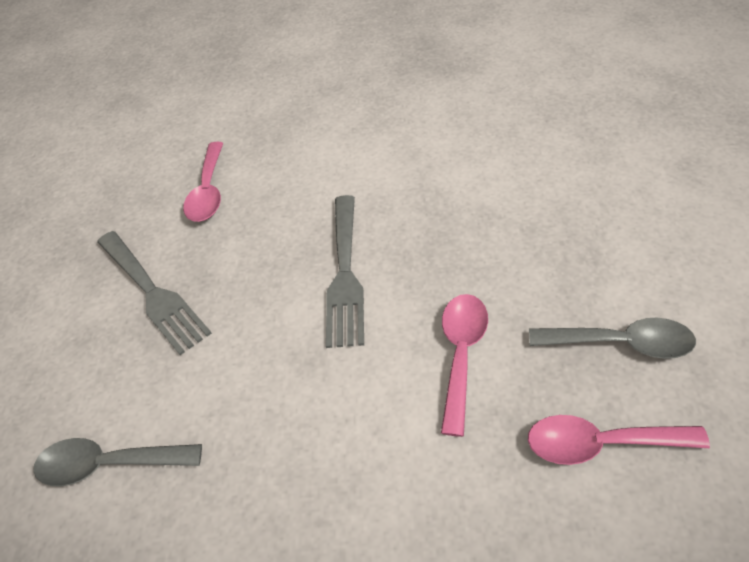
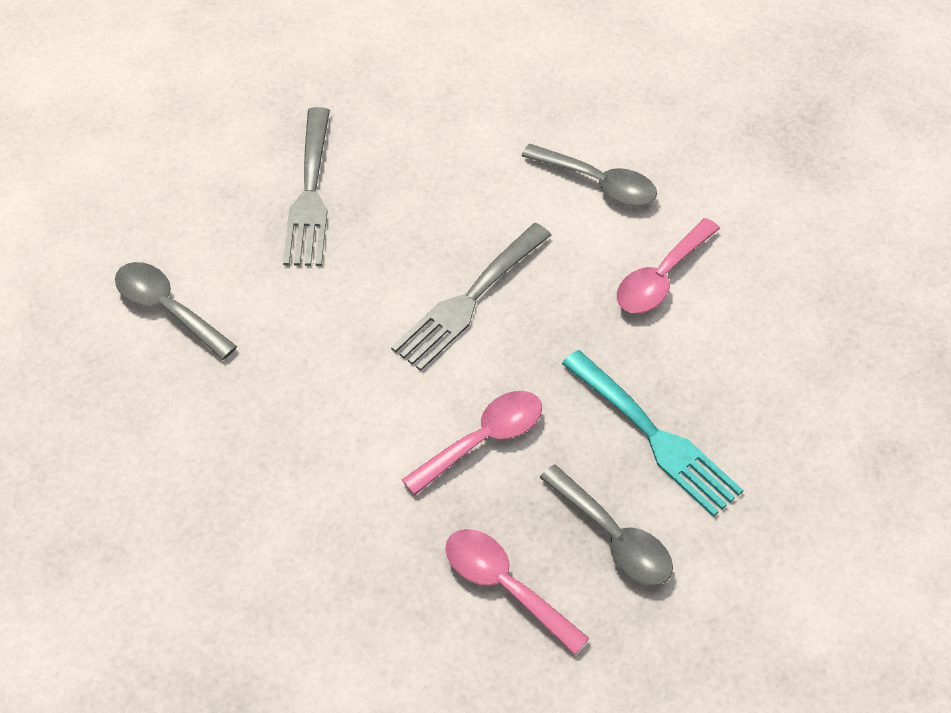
camera: 35 degrees right, 5 degrees up
(208, 191) = (439, 129): pink spoon -> pink spoon (661, 278)
(348, 151) = (599, 183): none -> grey spoon
(562, 261) = (655, 437): none -> turquoise fork

